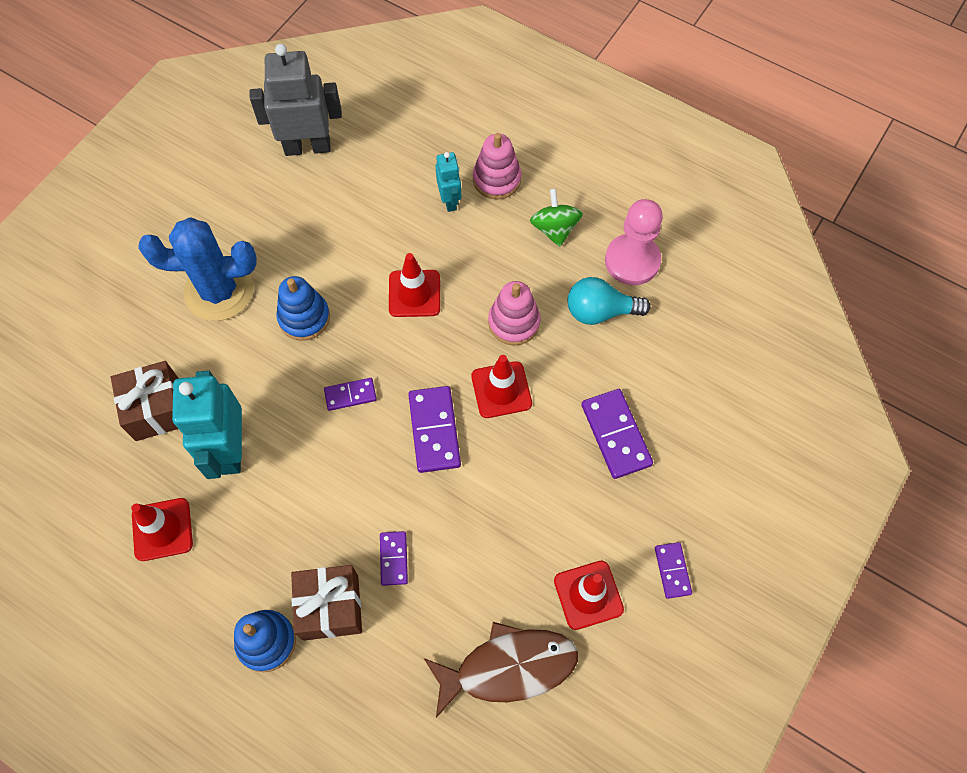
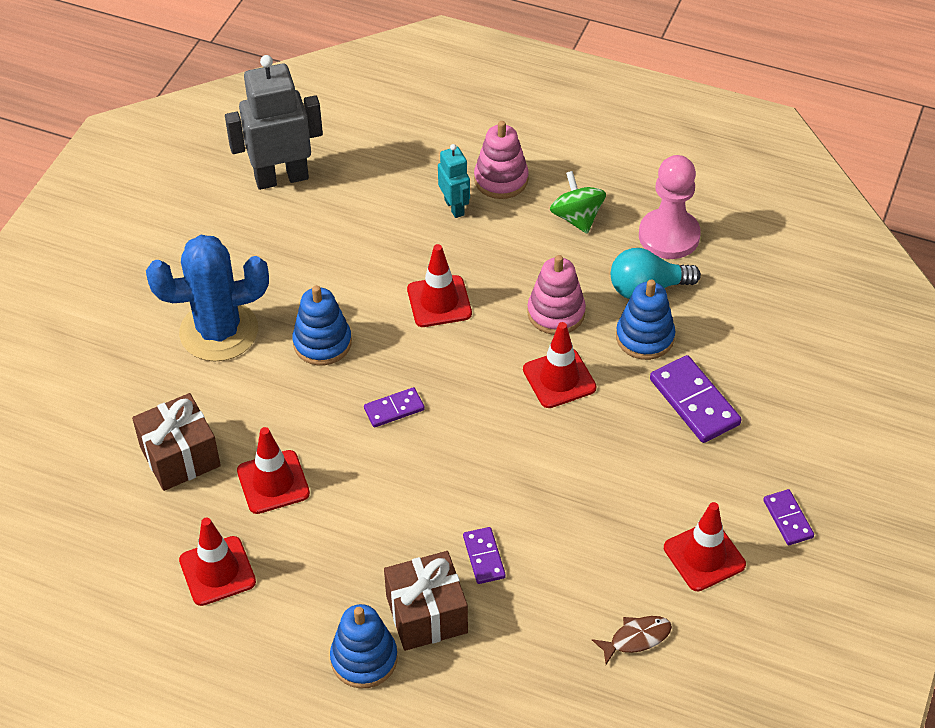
camera: 10 degrees left, 15 degrees down
(230, 449) = (273, 482): turquoise robot -> red traffic cone
(434, 430) = (496, 428): purple domino -> none
(508, 667) = (636, 638): brown fish -> brown fish, size x0.48
(587, 361) = (645, 337): none -> blue stacking toy

